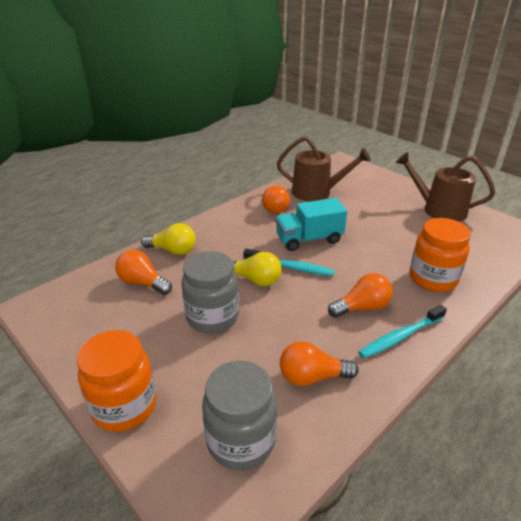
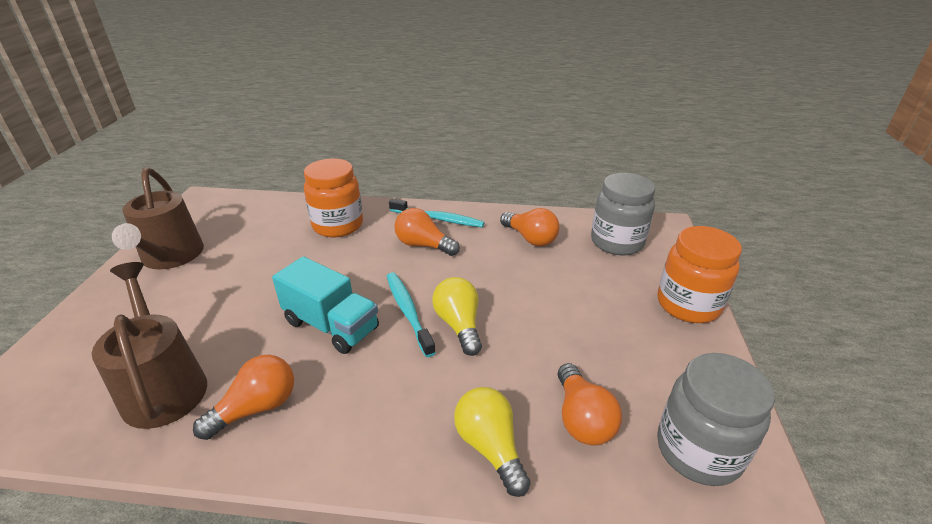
camera: 130 degrees left, 0 degrees up
(212, 317) = (547, 320): grey jar -> grey jar (698, 451)

